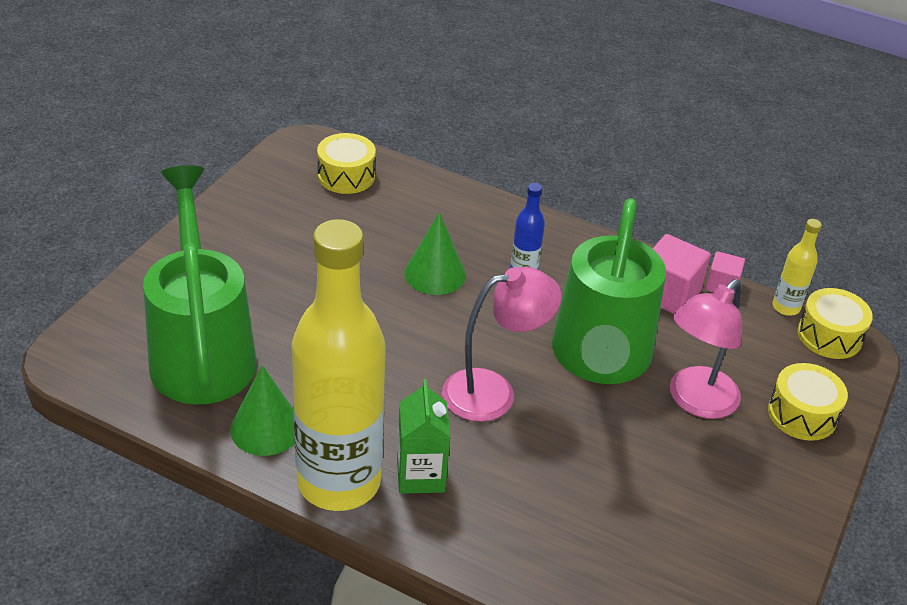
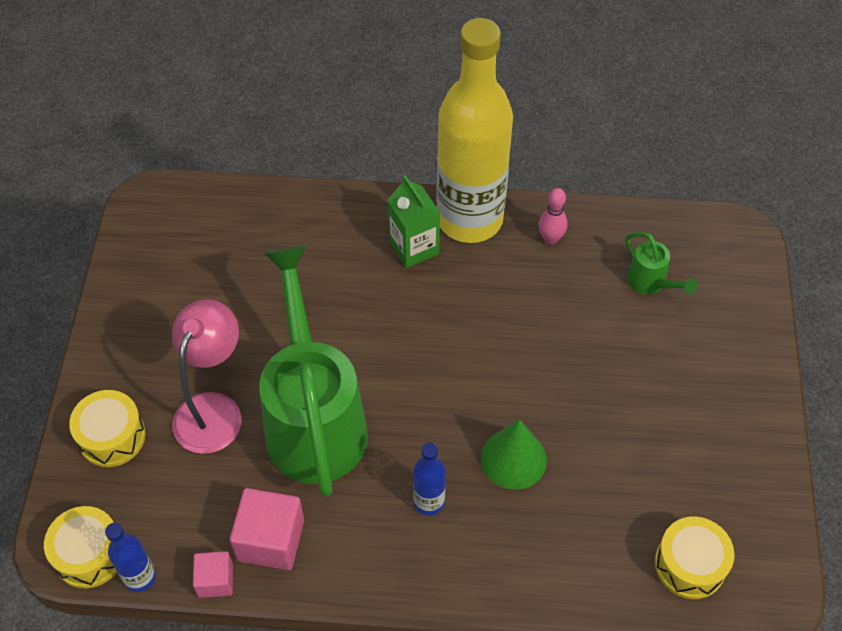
camera: 160 degrees right, 15 degrees up
(202, 351) = (650, 283): green watering can -> green watering can, size x0.40
(266, 428) = (550, 238): green cone -> pink bowling pin
(493, 392) = (393, 344): pink lamp -> none
(786, 307) = (140, 577): yellow bottle -> blue bottle

